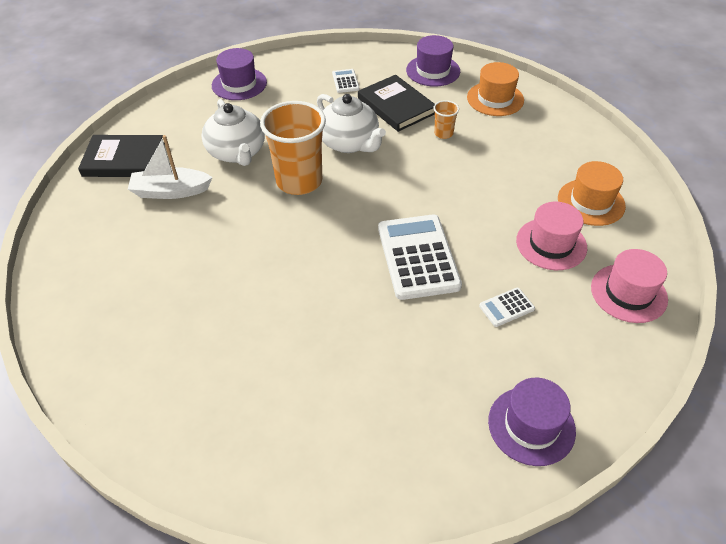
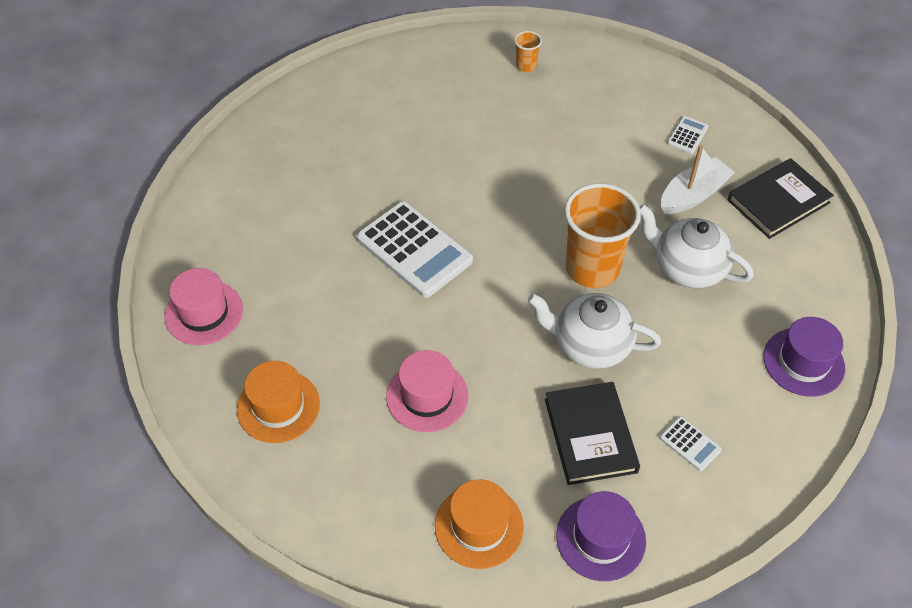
camera: 145 degrees right, 5 degrees up
(396, 106) = (590, 435): black book -> black book turned 60 degrees clockwise
(443, 133) = (500, 420): orange cup -> orange cup (526, 66)
(506, 307) = (308, 244): white calculator -> white calculator (687, 135)
(531, 425) = (245, 167): purple hat -> none
(551, 244) = (298, 329): pink hat -> pink hat (427, 396)

